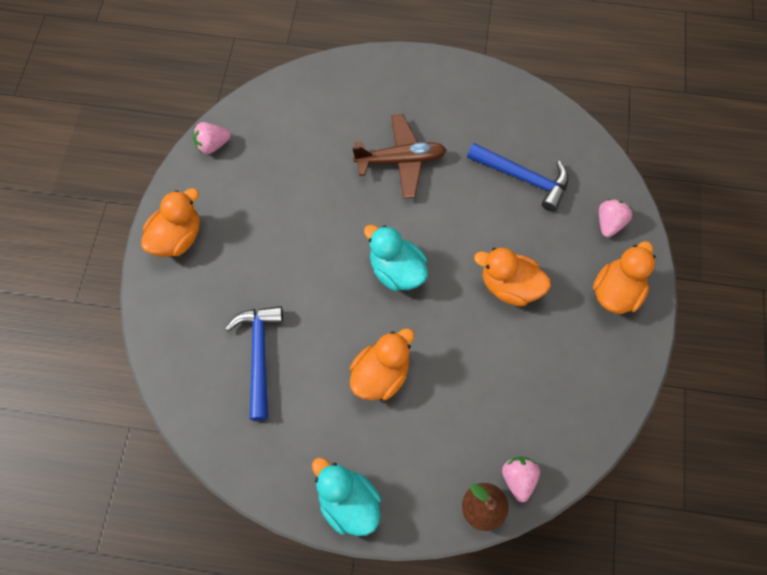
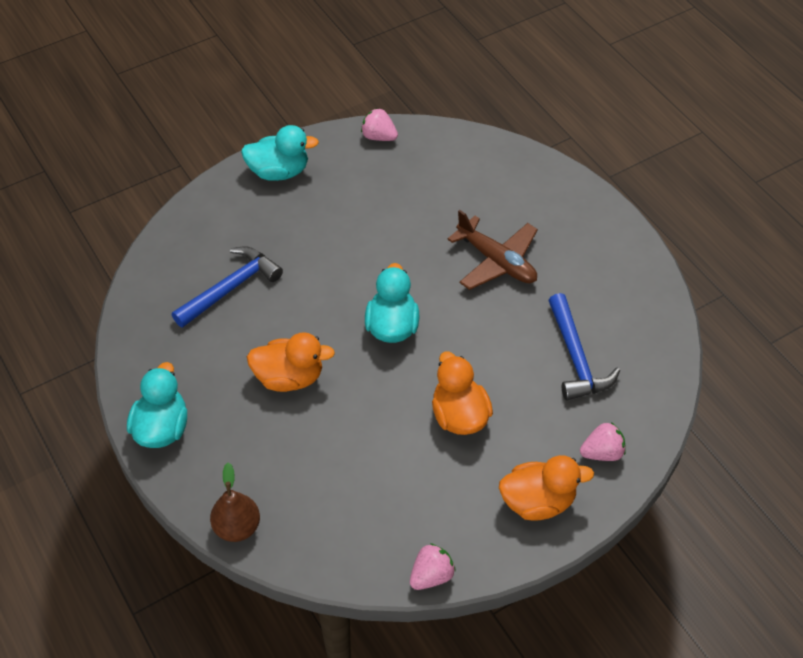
camera: 50 degrees right, 15 degrees down
(177, 237) = (279, 172): orange duck -> turquoise duck
(518, 478) = (286, 537): pink strawberry -> pink strawberry (431, 575)

